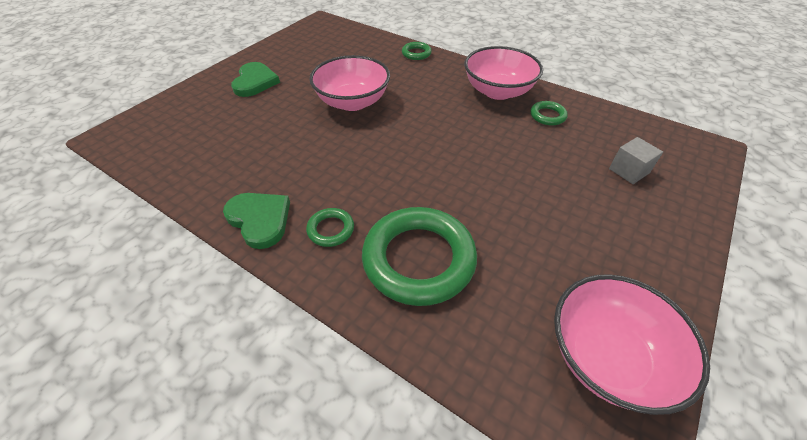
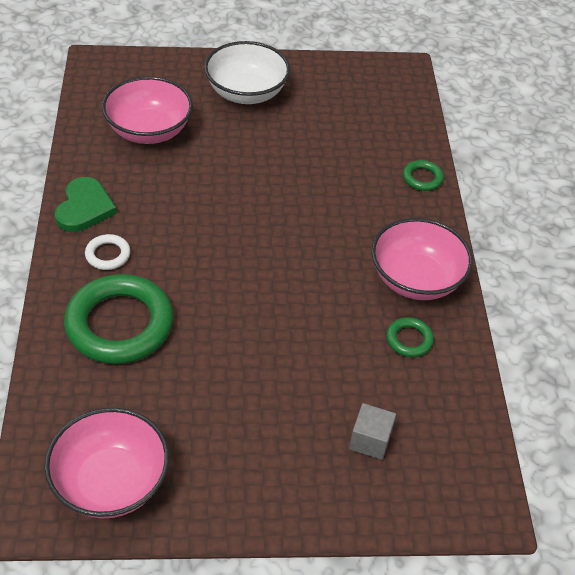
camera: 50 degrees right, 0 degrees up
(255, 82) = (246, 93): green heart -> white bowl
(331, 229) = (108, 255): green ring -> white ring
(352, 102) = (282, 176): pink bowl -> pink bowl (149, 131)

